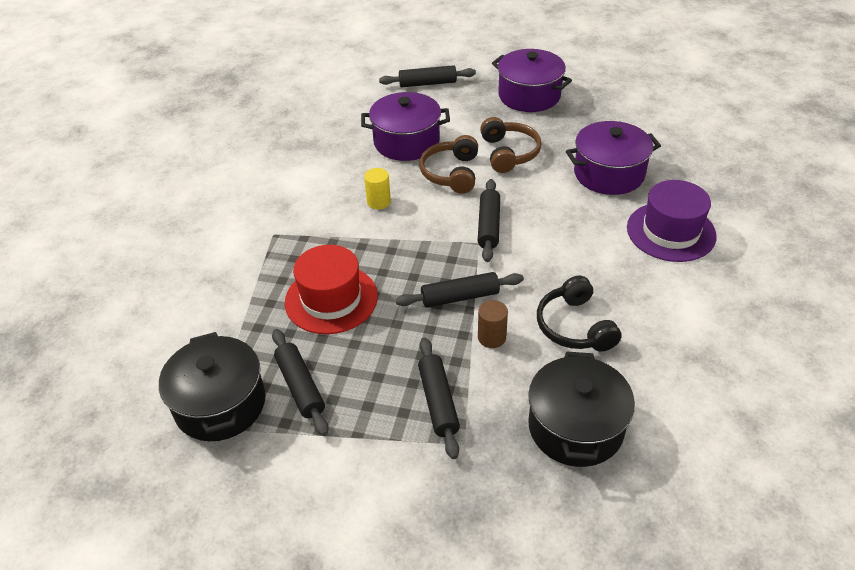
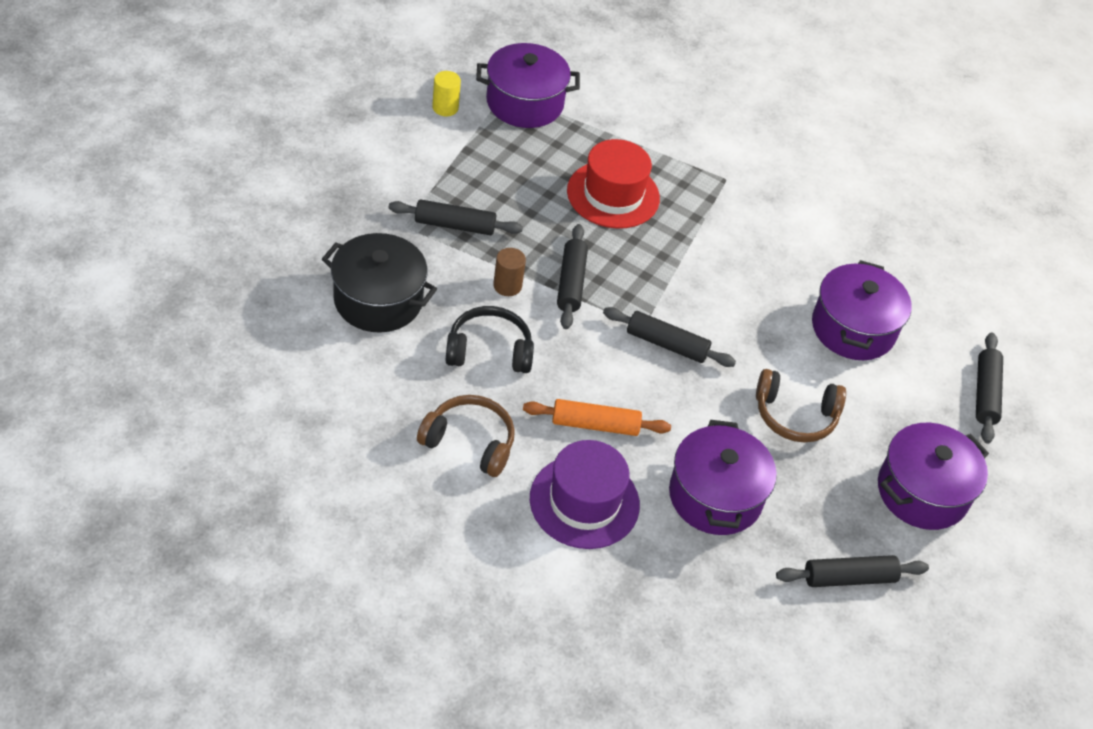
camera: 100 degrees right, 5 degrees up
(220, 404) = (524, 103): black pot -> purple pot
(300, 387) = (518, 150): black rolling pin -> black rolling pin (849, 577)
(379, 202) = (746, 269): yellow cylinder -> yellow cylinder (445, 108)
(451, 173) = (774, 347): brown headphones -> brown headphones (469, 442)
(598, 244) = (595, 424): none -> orange rolling pin

